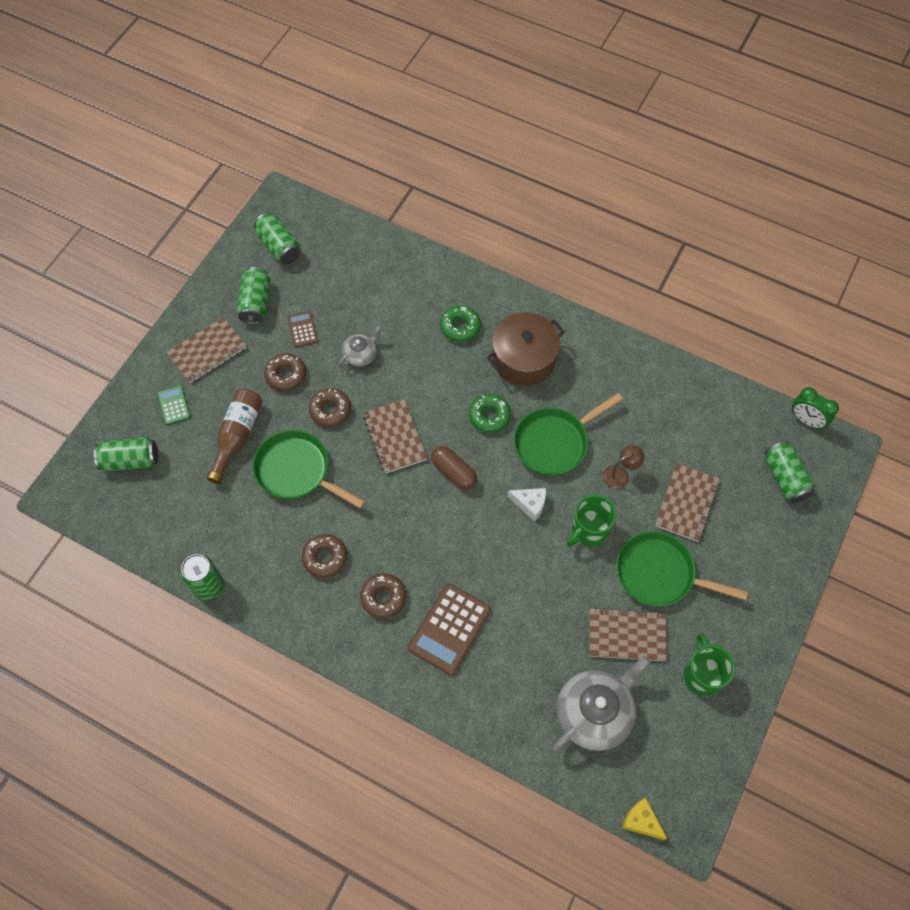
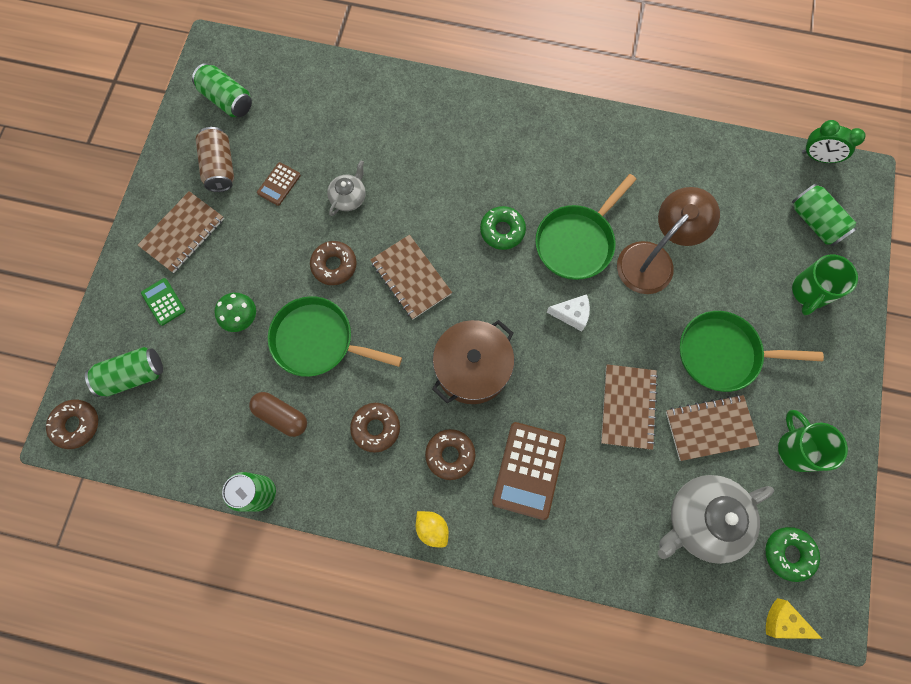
camera: 15 degrees left, 10 degrees up
(237, 436) = (242, 319): brown bottle -> green mushroom
(256, 303) = (220, 167): green can -> brown can
(286, 375) = (276, 238): brown donut -> brown donut (76, 425)
(302, 329) = (279, 184): brown calculator -> brown calculator turned 120 degrees counterclockwise
(349, 655) = (432, 528): none -> yellow lemon
(454, 472) = (483, 300): brown capsule -> brown capsule (281, 416)
(460, 327) = (444, 142): green donut -> green donut (788, 553)
(524, 359) = (519, 161): brown pot -> brown pot (472, 368)
(589, 530) = (639, 326): green mug -> green mug (809, 292)
(594, 713) = (702, 519): grey teapot -> grey teapot turned 150 degrees counterclockwise
(620, 474) = (653, 259): brown lamp -> brown lamp, size x2.08
(686, 503) = (727, 273): brown notebook -> brown notebook (627, 407)

